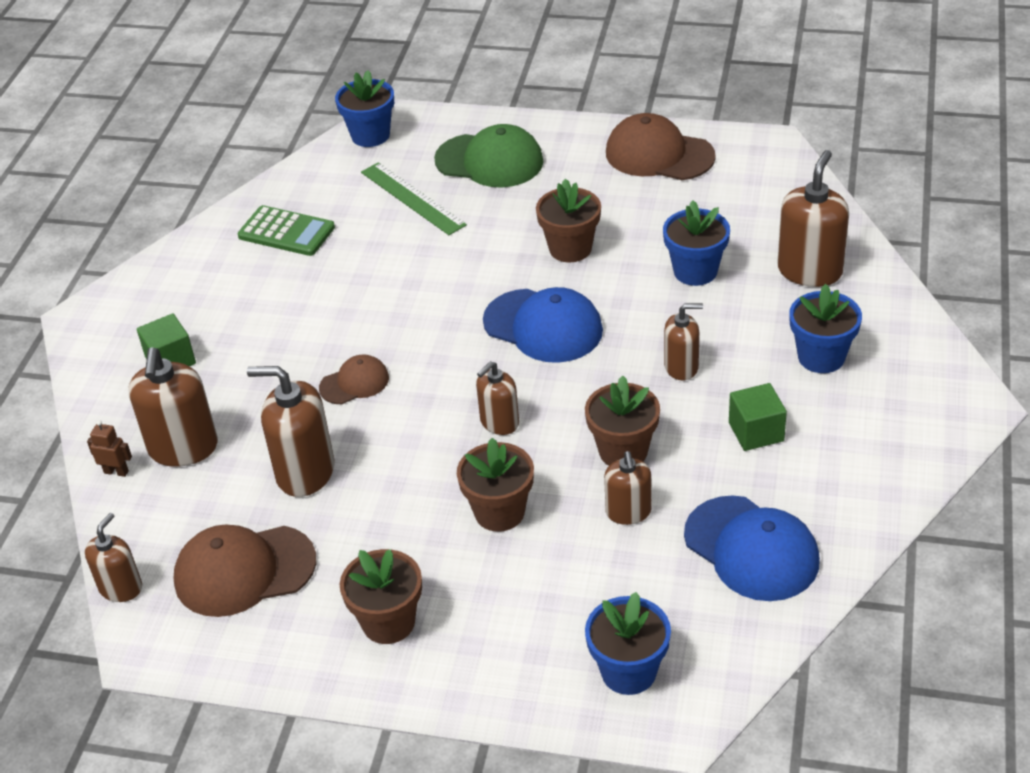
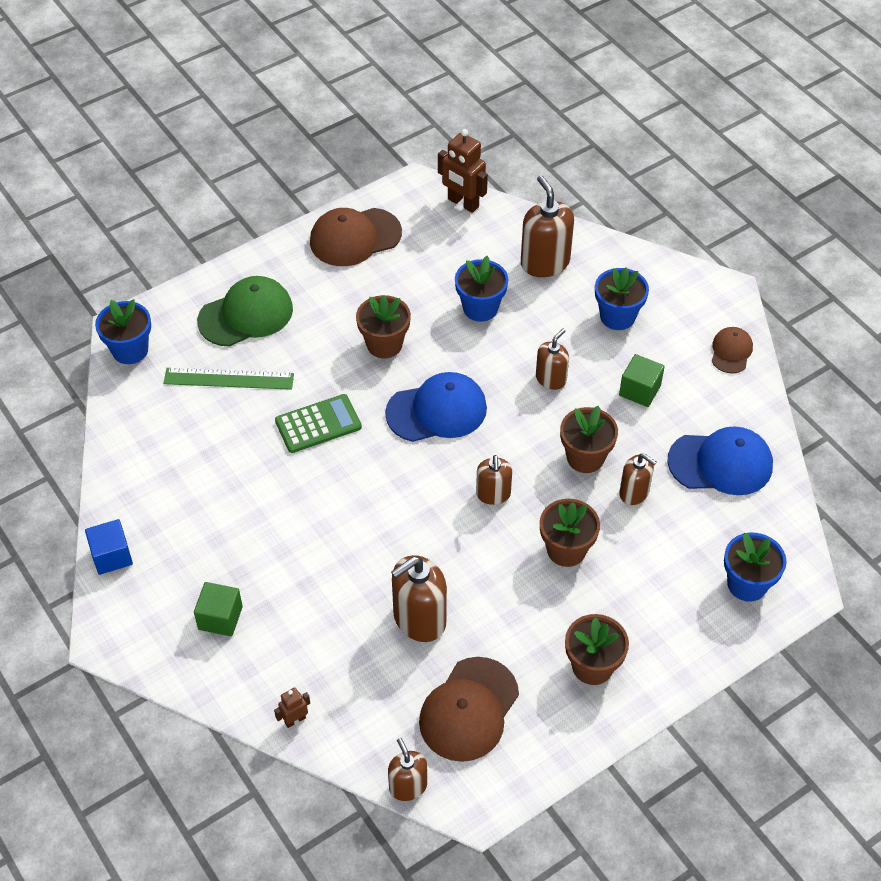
camera: 50 degrees left, 10 degrees up
(163, 265) = (112, 556): none -> blue cube
(183, 448) = (317, 668): brown soap dispenser -> none
(286, 232) = (171, 466): green calculator -> green calculator (318, 424)
(354, 383) = (369, 537): brown cap -> brown cap (731, 351)
(796, 180) = (463, 203): none -> brown robot

